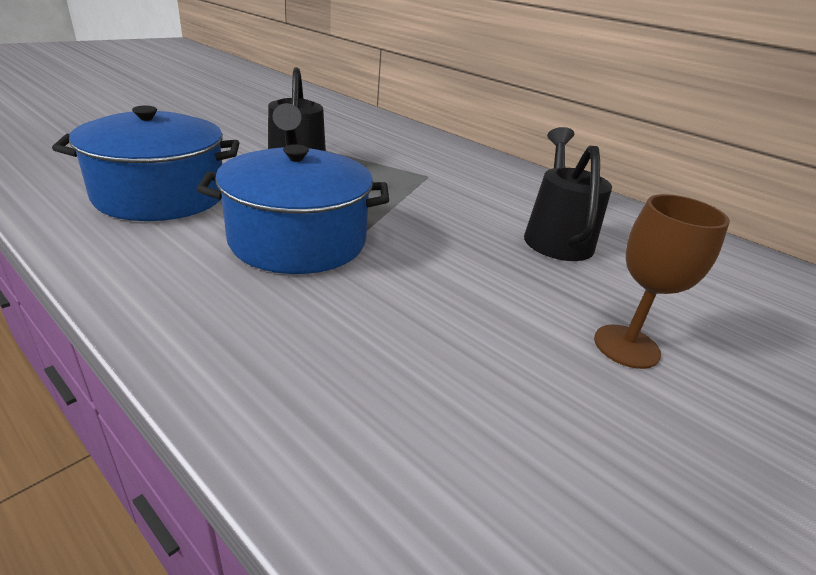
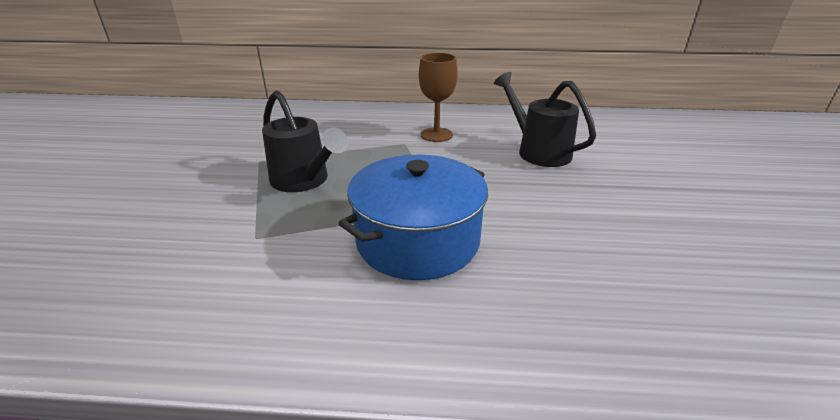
camera: 35 degrees left, 0 degrees up
(160, 195) = (246, 268): blue pot -> none
(626, 346) = (663, 200): brown goblet -> brown goblet (436, 135)

